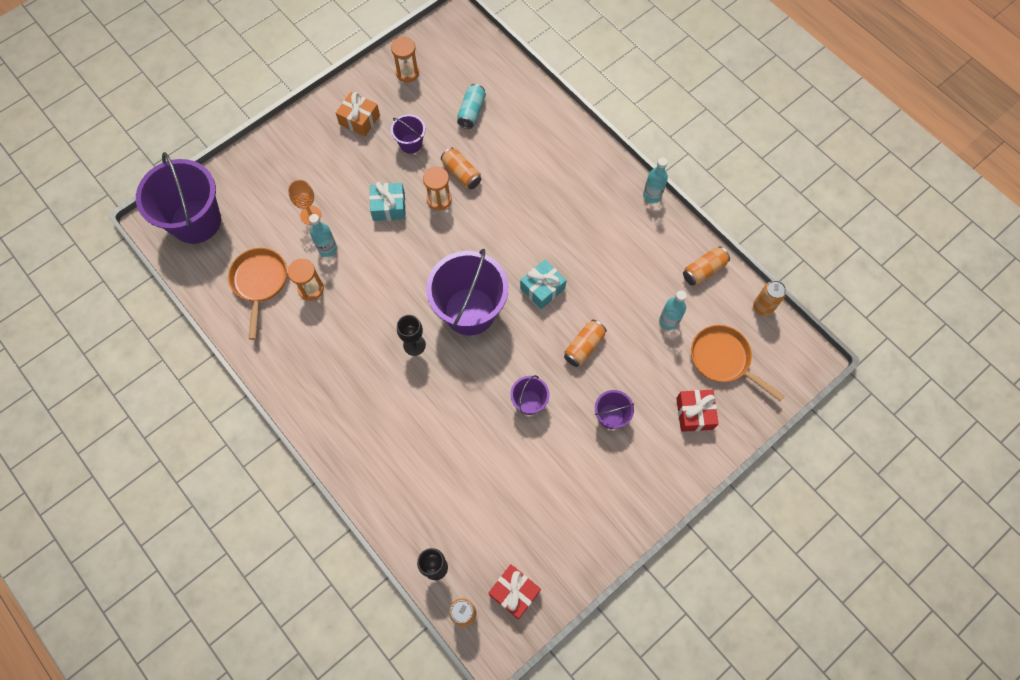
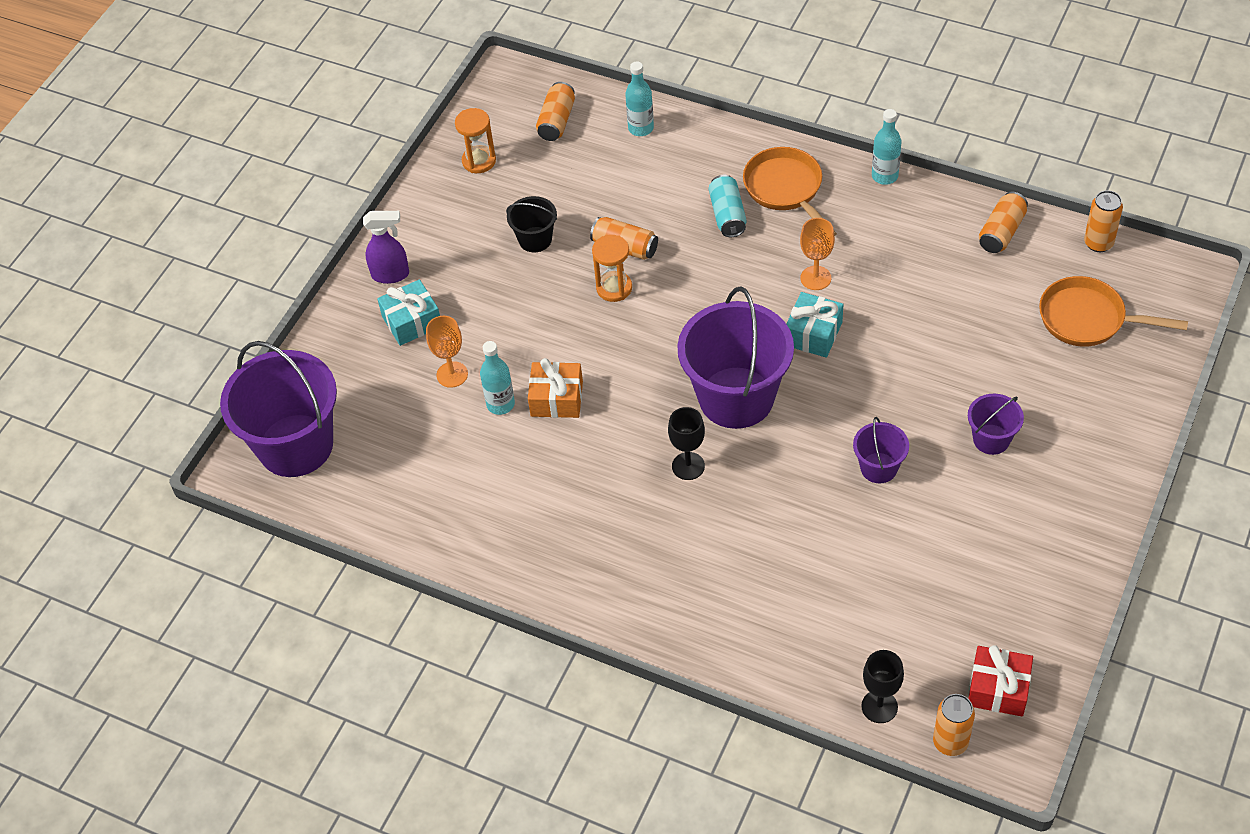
camera: 20 degrees left, 15 degrees down
(260, 283) = (432, 481): orange pan -> orange pan (786, 189)
(311, 289) = (507, 459): orange hourglass -> none
(313, 129) = (391, 275): none -> purple spray bottle
(359, 120) = (448, 239): orange gift -> orange gift (556, 399)
(389, 207) = (552, 323): turquoise gift -> turquoise gift (412, 321)
(410, 143) = (535, 239): purple bucket -> black bucket
(471, 112) = (593, 173): turquoise can -> turquoise can (727, 215)
(566, 249) = (815, 278): none -> orange goblet
(584, 347) = (908, 377): orange can -> orange can (556, 121)
(668, 321) = (994, 305): turquoise bottle -> turquoise bottle (641, 128)
(694, 413) = (1091, 392): red gift -> none

